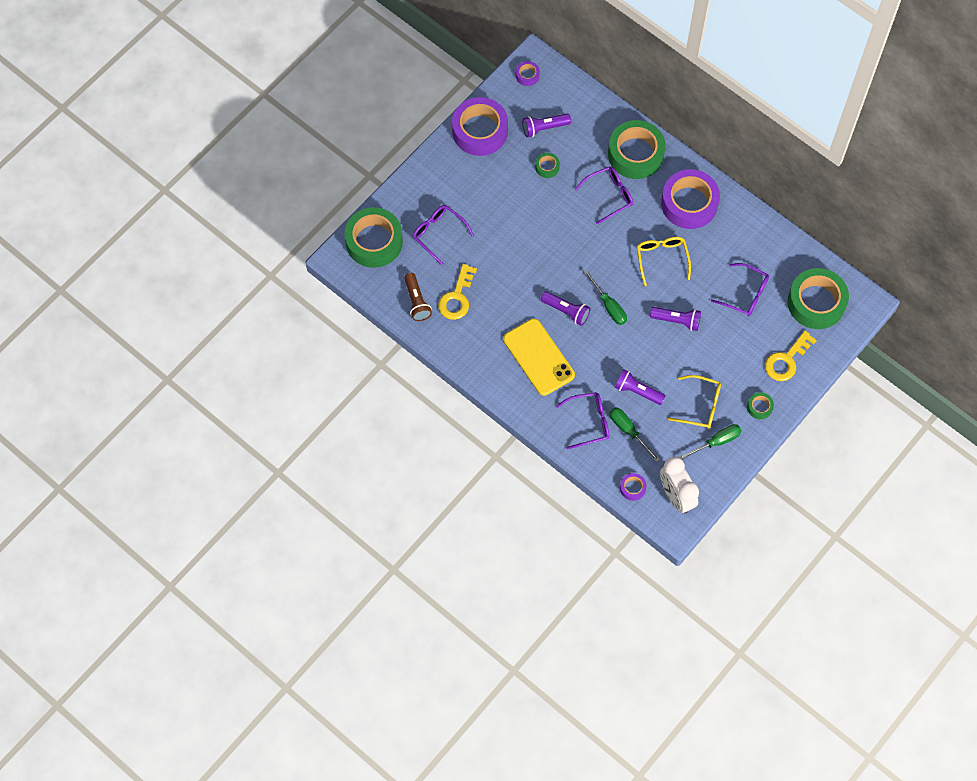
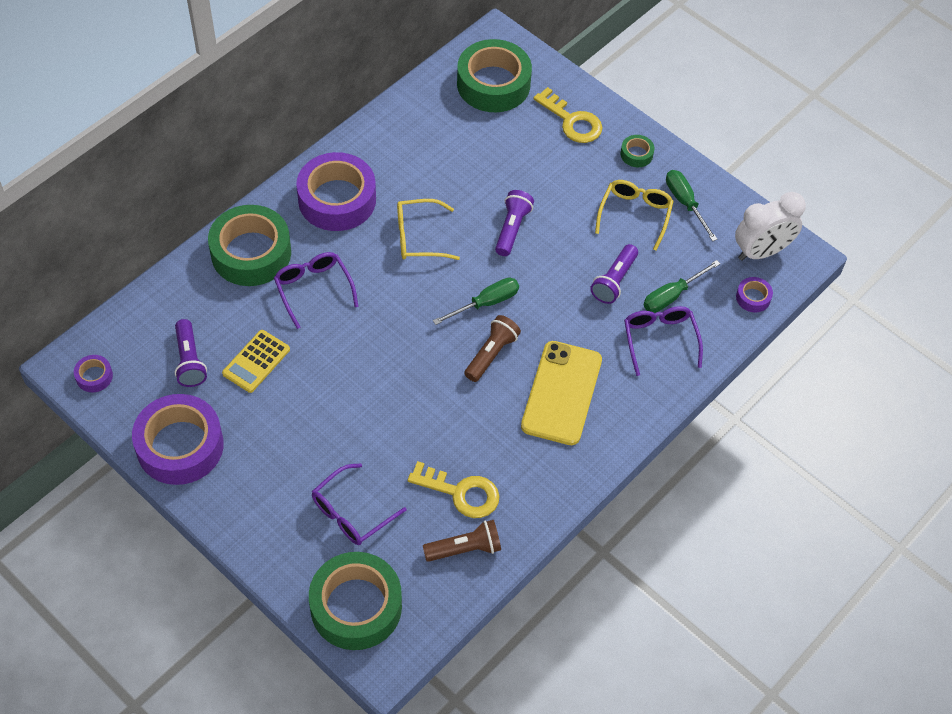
camera: 90 degrees left, 10 degrees down
(538, 357) = (562, 393): yellow phone -> yellow phone turned 45 degrees counterclockwise
(547, 167) = (256, 361): green tape -> yellow calculator
(566, 311) = (491, 354): purple flashlight -> brown flashlight
(745, 294) = (477, 153): purple glasses -> none

